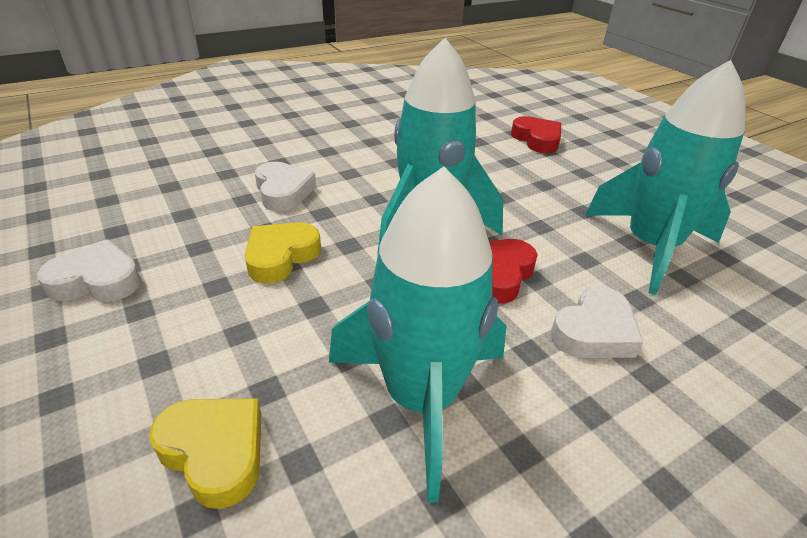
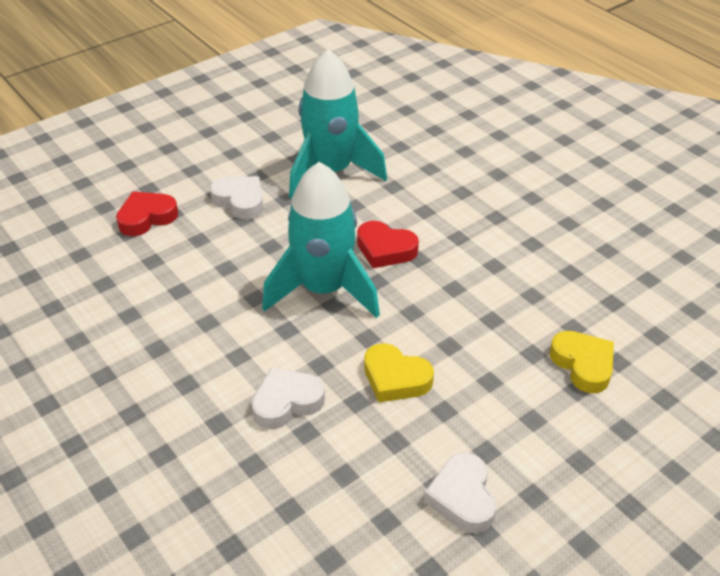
camera: 95 degrees left, 5 degrees up
(215, 452) = (583, 364): yellow heart -> yellow heart turned 120 degrees clockwise
(421, 398) = (512, 282): turquoise rocket -> none
(594, 331) = (432, 209): white heart -> white heart (240, 201)

